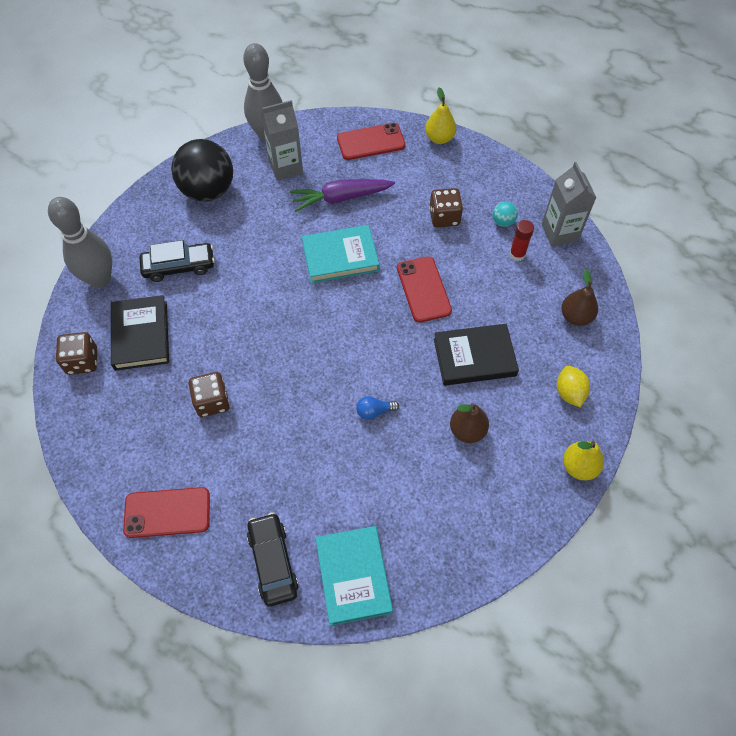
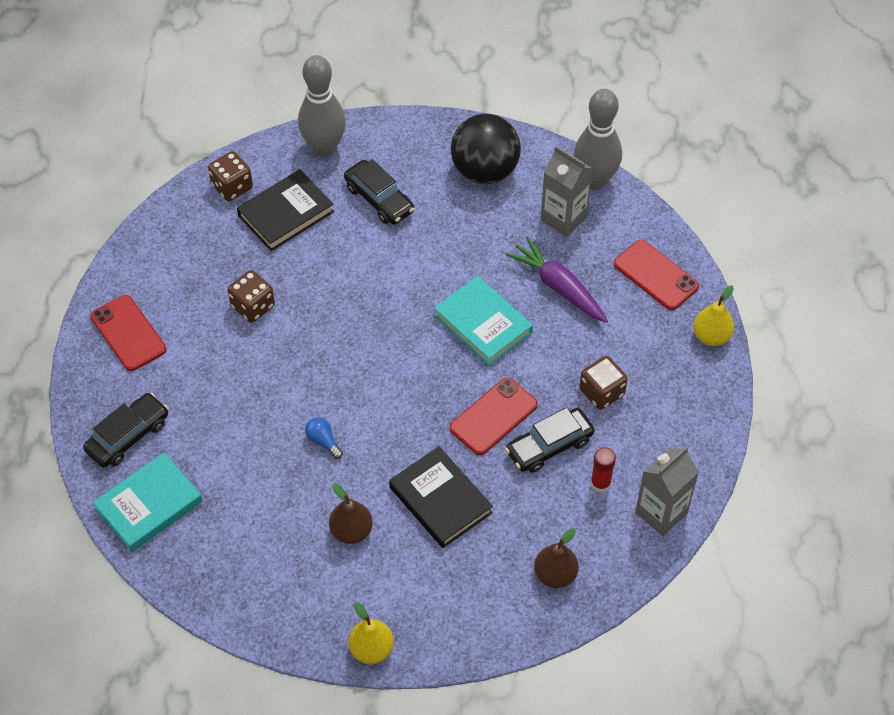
camera: 60 degrees right, 5 degrees down
(469, 268) = (549, 446): none -> black car
(503, 222) = (636, 450): turquoise ball -> none
(569, 392) = (453, 606): yellow lemon -> none

